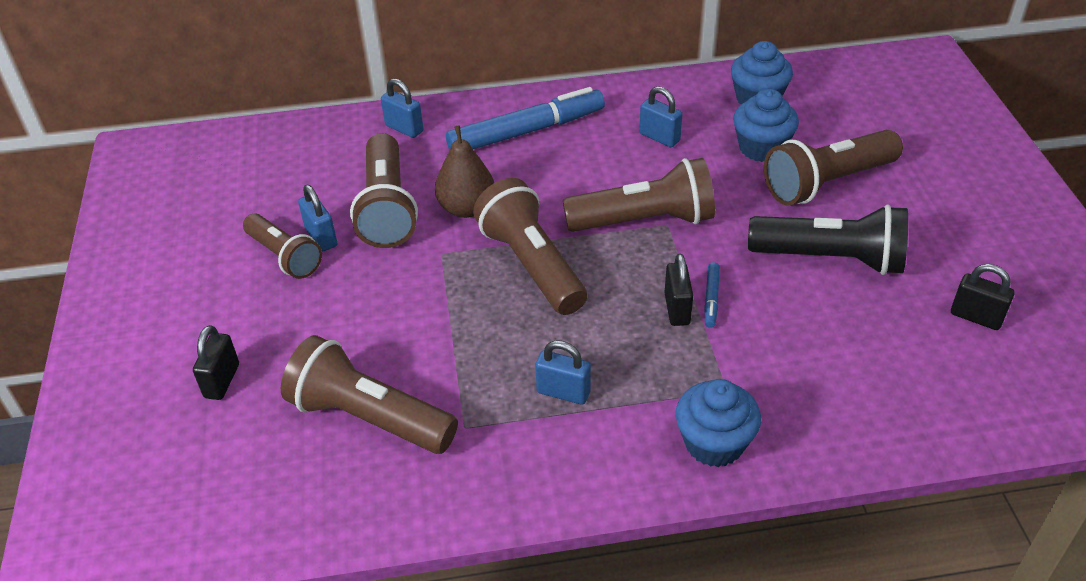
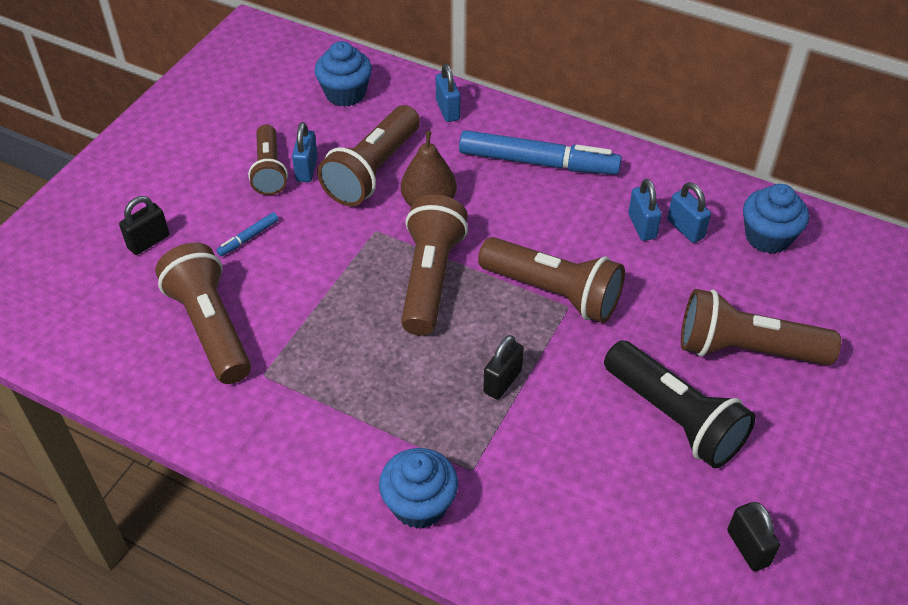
camera: 35 degrees right, 5 degrees up
(563, 392) = (353, 393): blue padlock -> blue padlock (685, 229)
(711, 298) = (538, 390): blue marker -> blue marker (248, 238)
(761, 148) = (721, 284): blue cupcake -> blue cupcake (345, 93)

